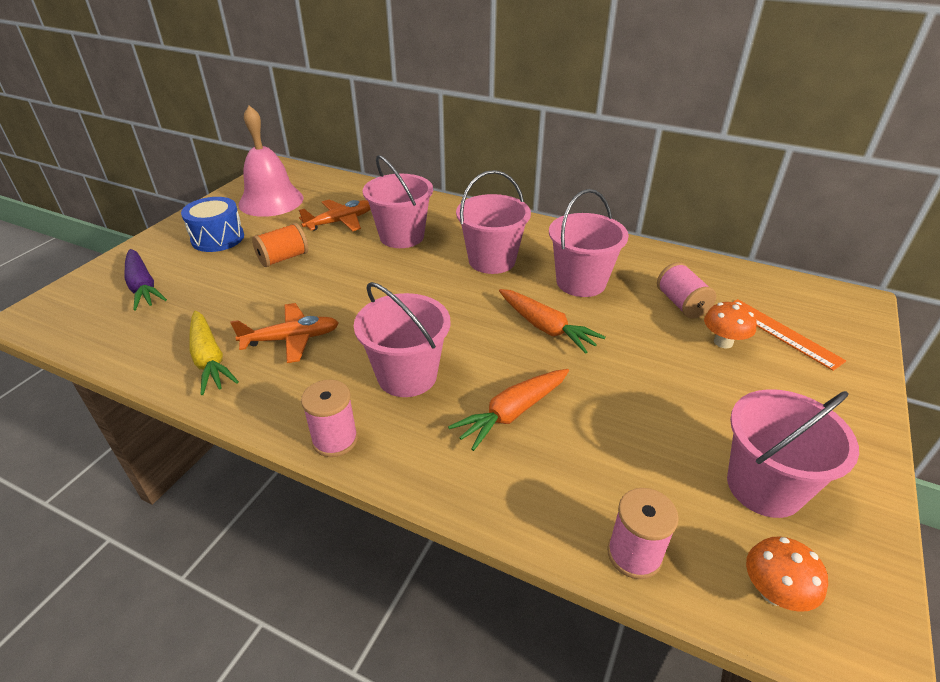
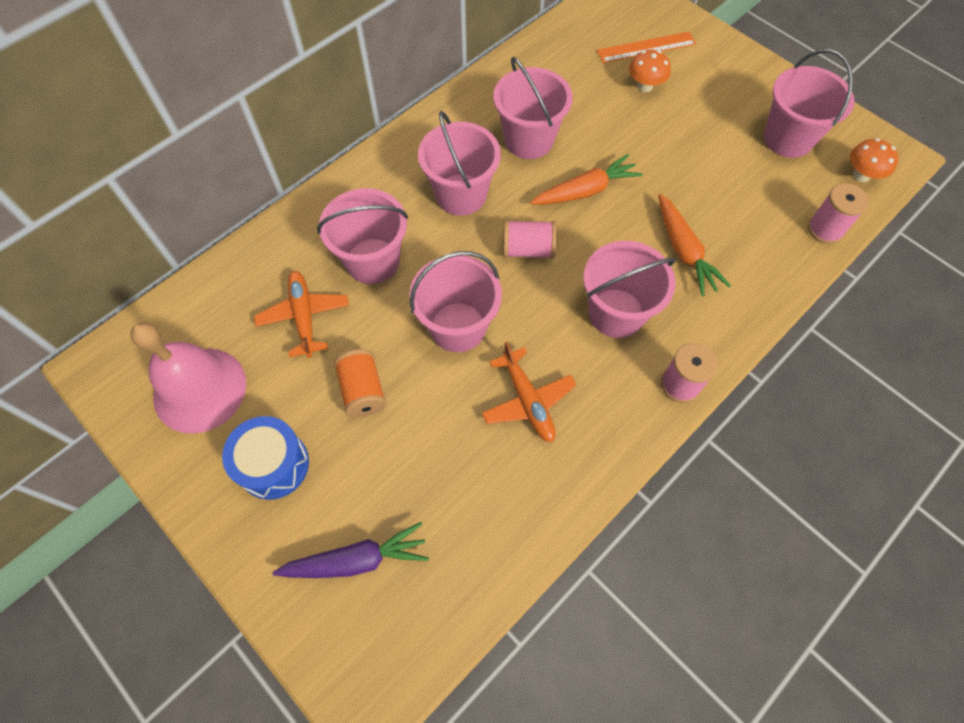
camera: 70 degrees left, 25 degrees up
(209, 359) = (534, 483): yellow carrot -> none
(291, 339) = (527, 401): orange plane -> orange plane turned 150 degrees clockwise
(355, 287) = (458, 327): none -> pink bucket
(681, 304) = (588, 87): pink spool -> pink spool (528, 249)

